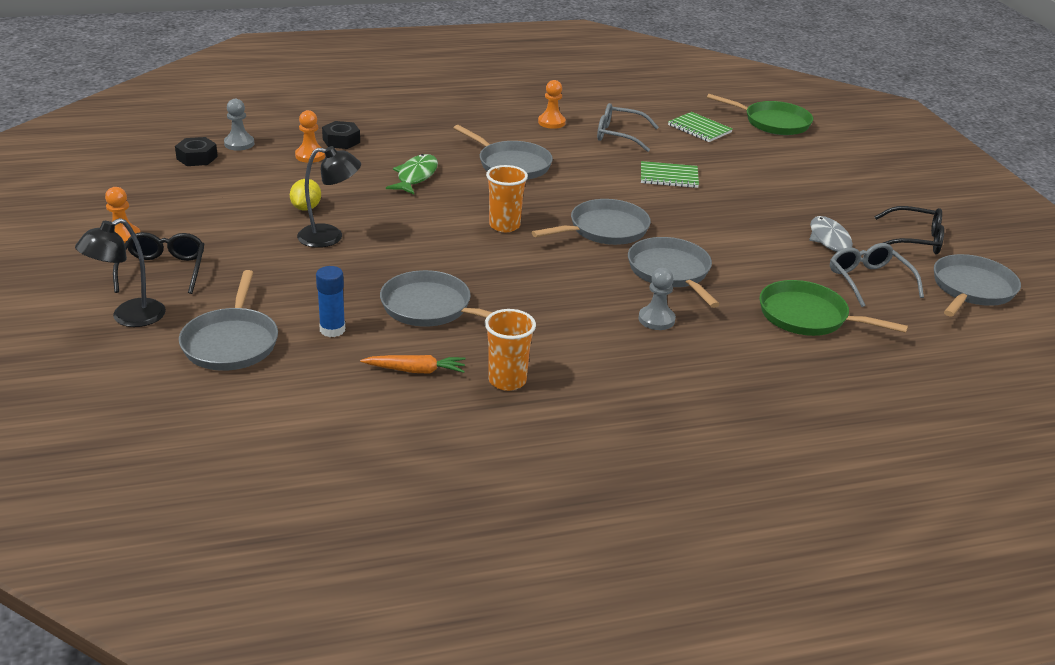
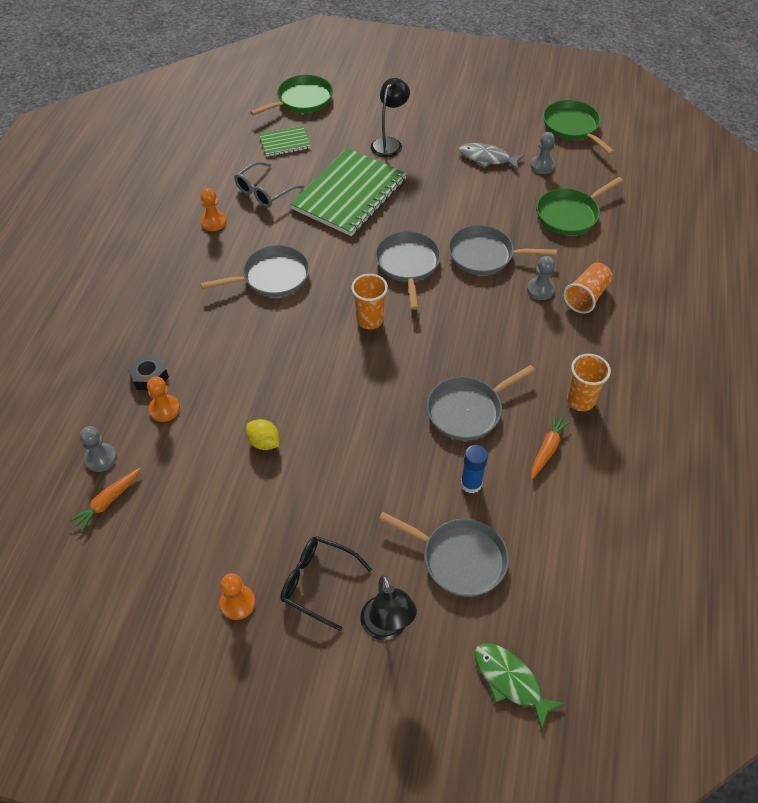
camera: 60 degrees left, 20 degrees up
(197, 158) = (108, 502): black nut -> orange carrot
(330, 237) = (325, 441): black lamp -> black lamp (389, 143)
(415, 176) = (253, 346): green fish -> green fish (510, 681)
(669, 176) = (350, 194): green notebook -> green notebook, size x2.09
(680, 354) = (586, 296): none -> orange cup
(869, 281) = (542, 166): grey glasses -> grey pawn
(915, 240) = (505, 119): black glasses -> none
(971, 289) = (572, 127): grey pan -> green pan

